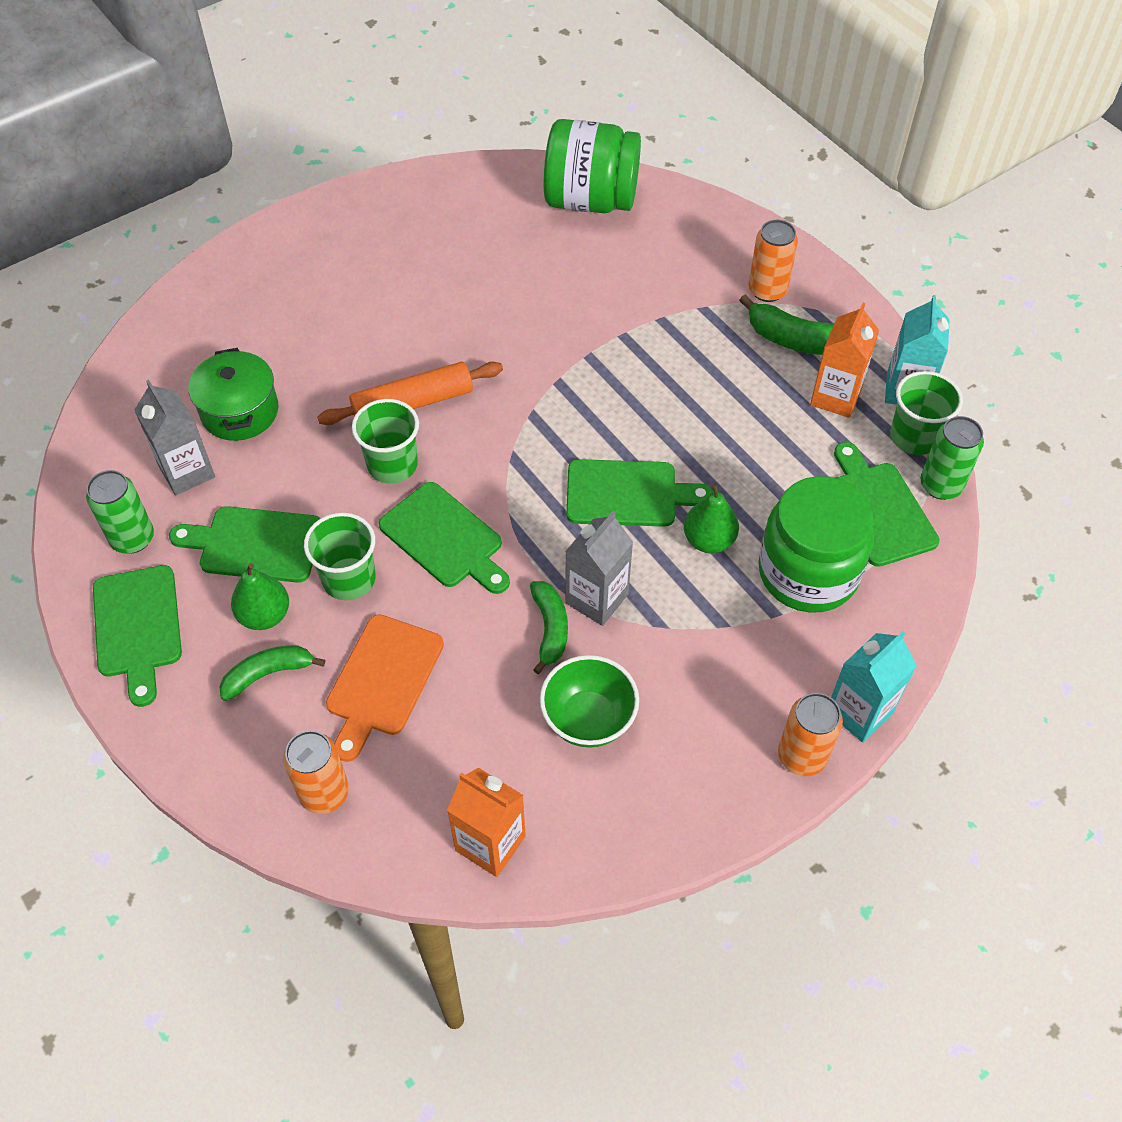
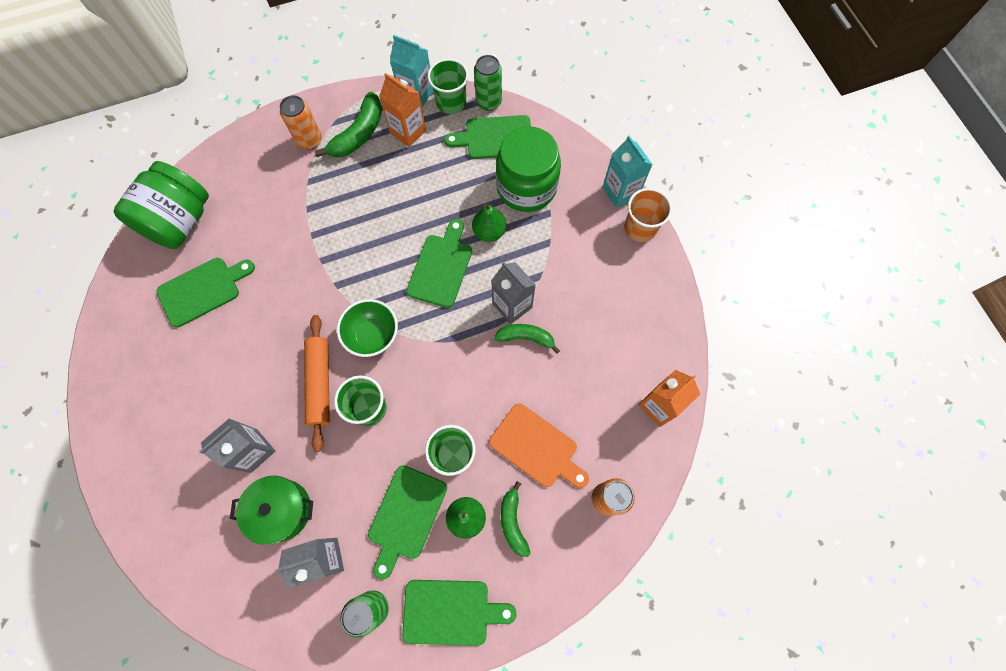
camera: 75 degrees left, 15 degrees up
(308, 362) = (254, 451): none -> grey carton
(444, 538) = (440, 386): green cutting board -> green cutting board (202, 290)
(588, 719) = (592, 332): green bowl -> green bowl (373, 336)
(802, 756) = (640, 228): orange can -> orange cup

